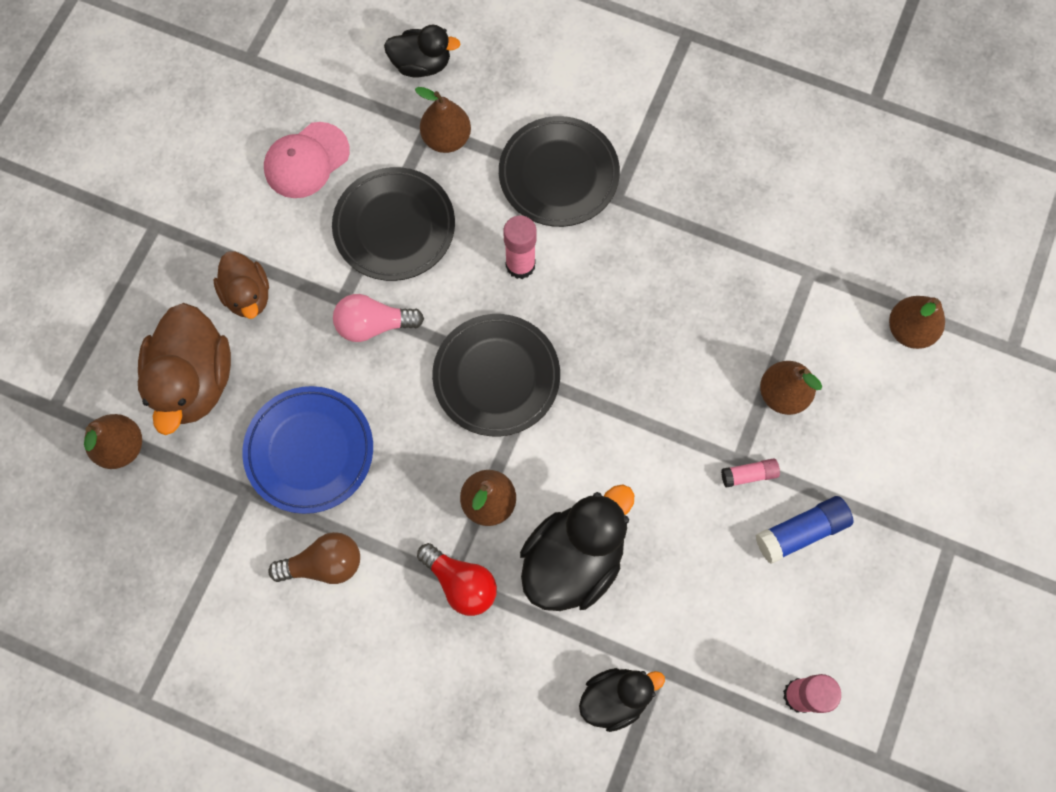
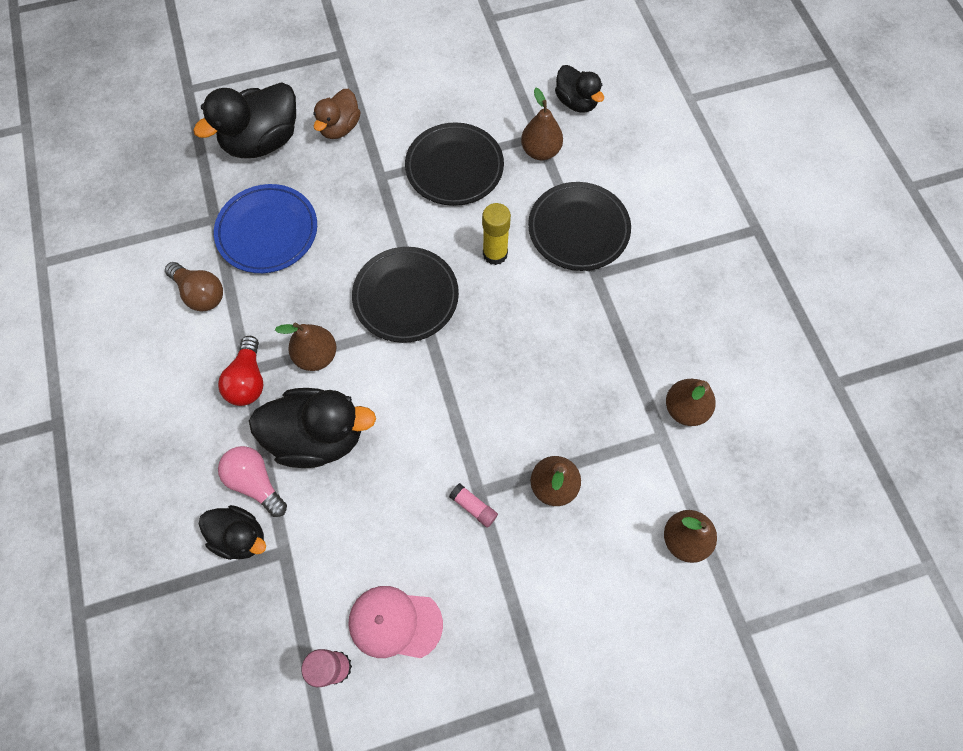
camera: 50 degrees right, 5 degrees down
(121, 447) = (191, 137): brown pear -> brown pear (685, 409)
(194, 380) = (262, 141): brown duck -> black duck
(306, 160) = (453, 92): pink cap -> pink cap (395, 623)
(373, 325) = (379, 204): pink light bulb -> pink light bulb (255, 482)
(520, 265) = (495, 254): pink glue stick -> yellow glue stick
(801, 531) = (461, 576): blue glue stick -> none

